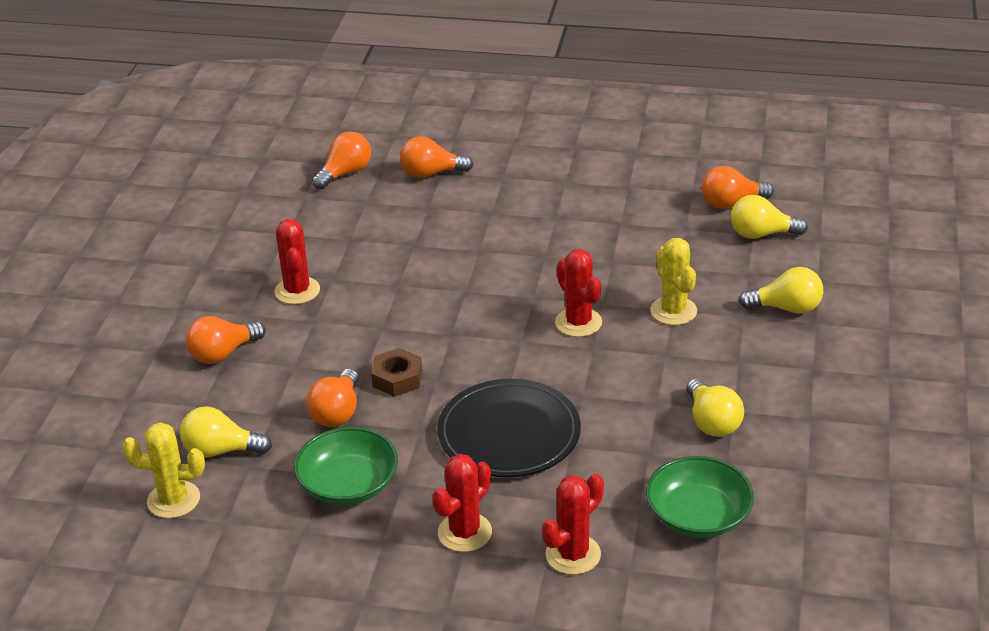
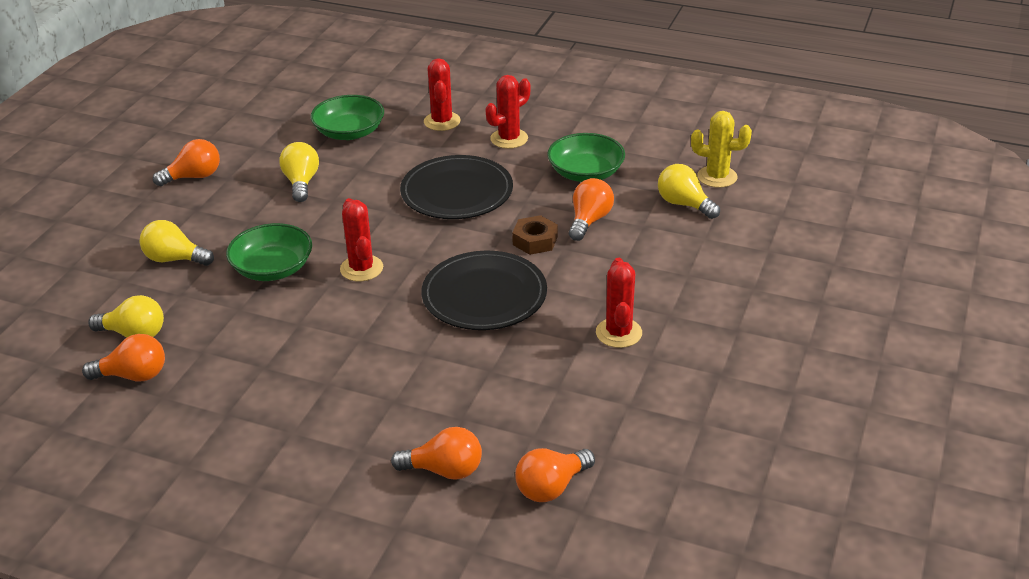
camera: 170 degrees left, 0 degrees up
(221, 450) = (684, 204): yellow light bulb -> yellow light bulb turned 150 degrees counterclockwise
(223, 353) = (690, 279): orange light bulb -> orange light bulb (194, 177)
(438, 311) = (484, 295): none -> black plate
(573, 554) = (442, 121): red cactus -> red cactus turned 60 degrees counterclockwise
(673, 311) = (272, 268): yellow cactus -> green bowl

